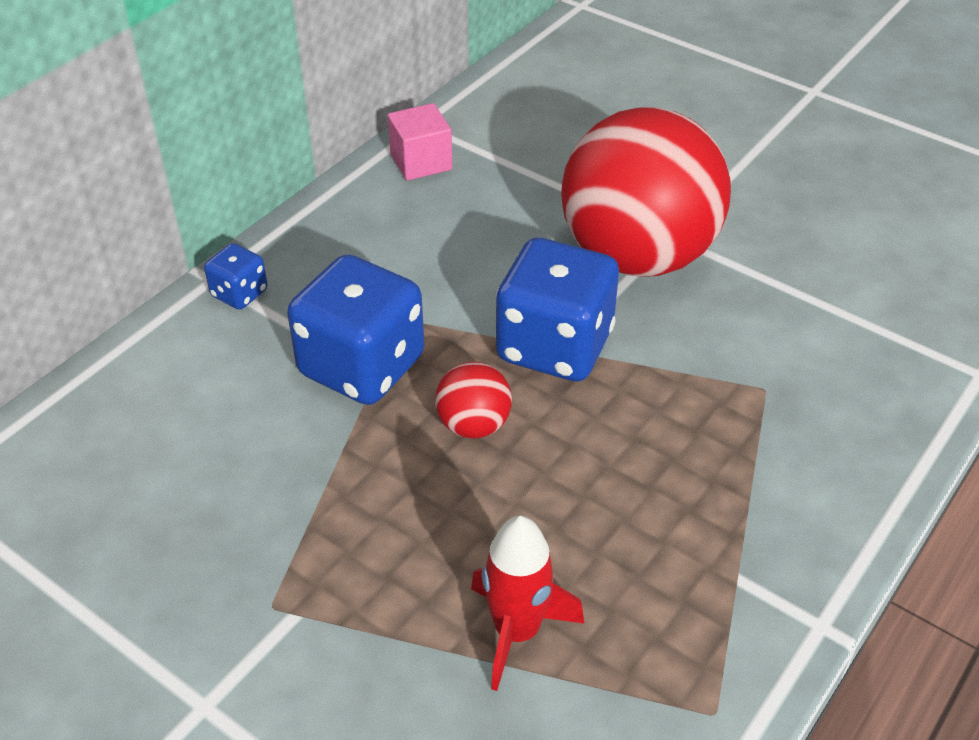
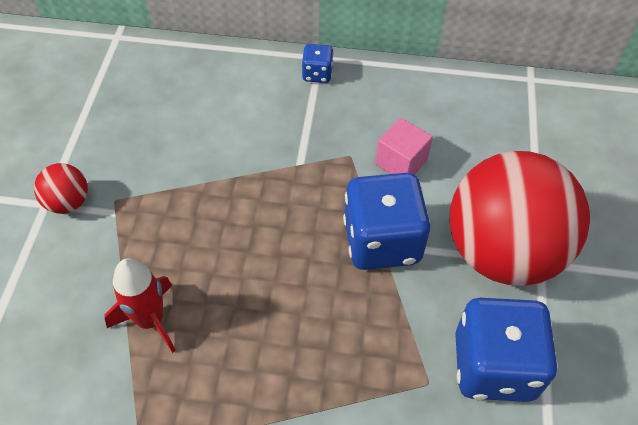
camera: 60 degrees right, 10 degrees up
(362, 366) = (300, 154): blue dice -> blue dice (493, 366)
(421, 162) = (494, 96): pink cube -> pink cube (401, 162)
(473, 425) = (289, 229): red ball -> red ball (68, 202)

